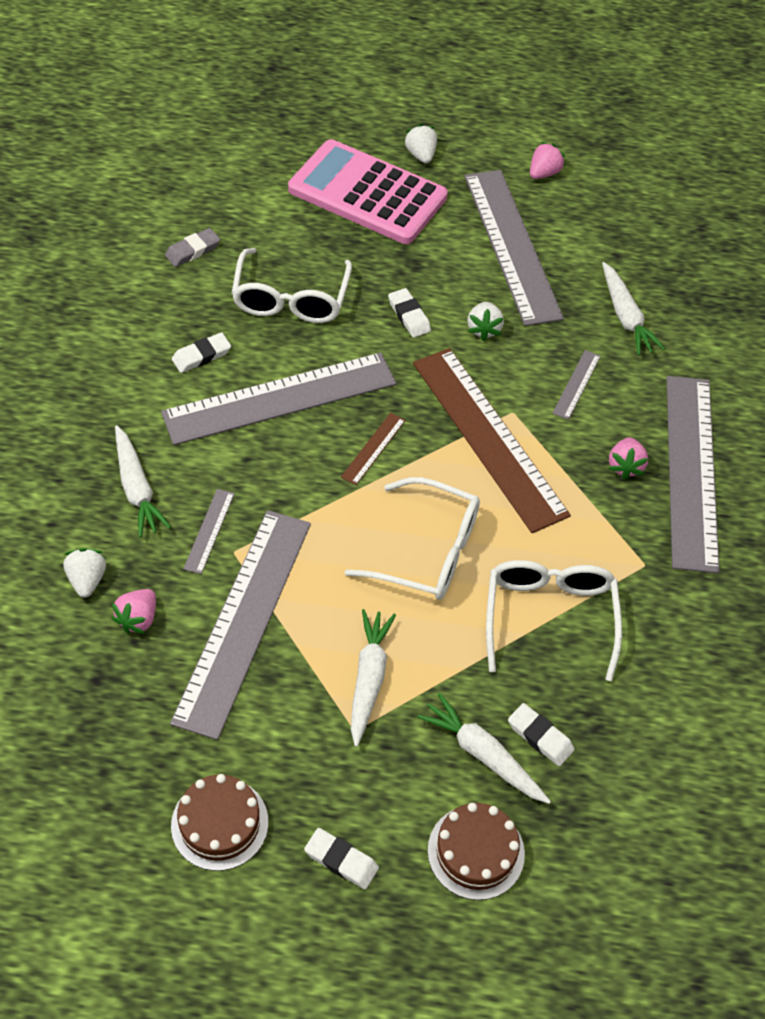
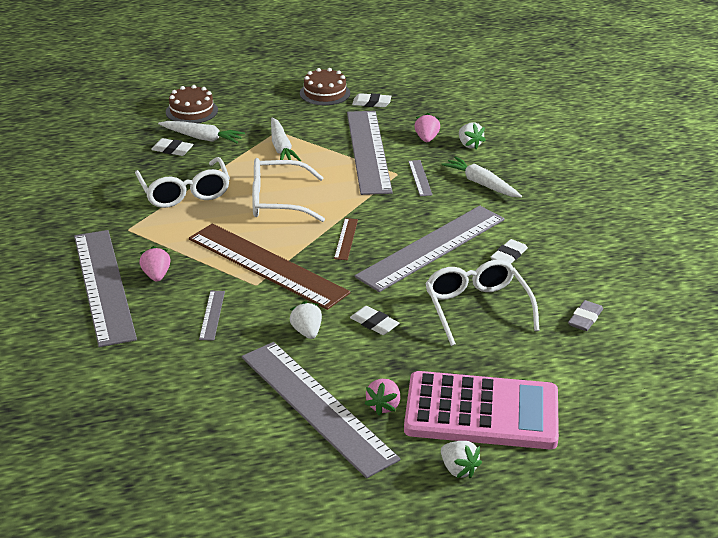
camera: 160 degrees right, 20 degrees down
(341, 860) = (258, 96): white eraser -> white eraser (371, 103)
(544, 173) = (319, 492): pink strawberry -> pink strawberry (384, 406)
(625, 316) = (186, 376): white carrot -> none

